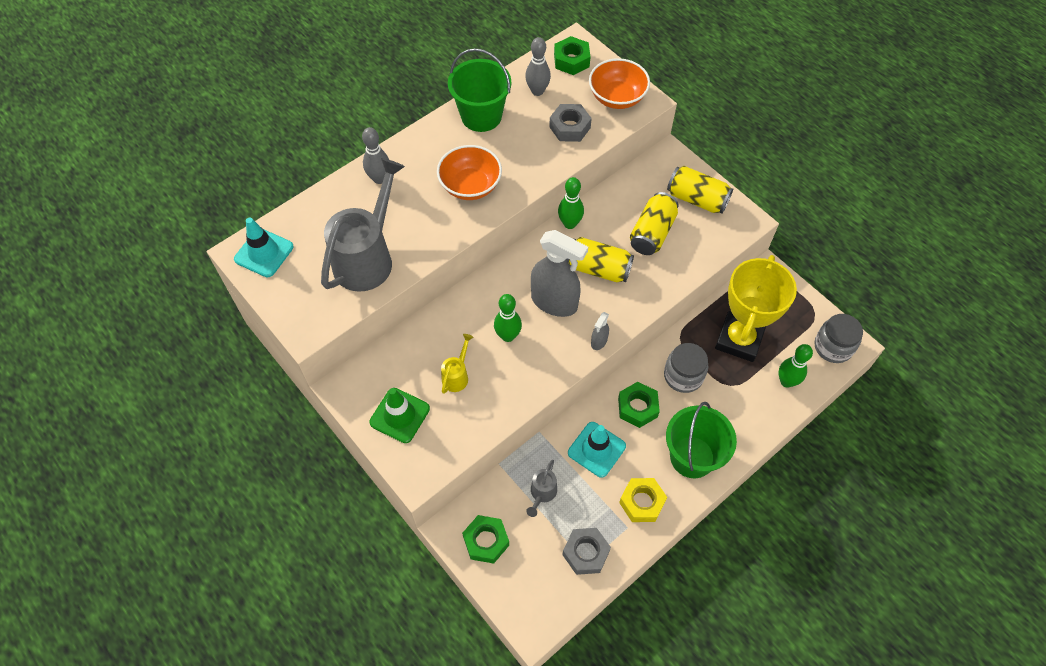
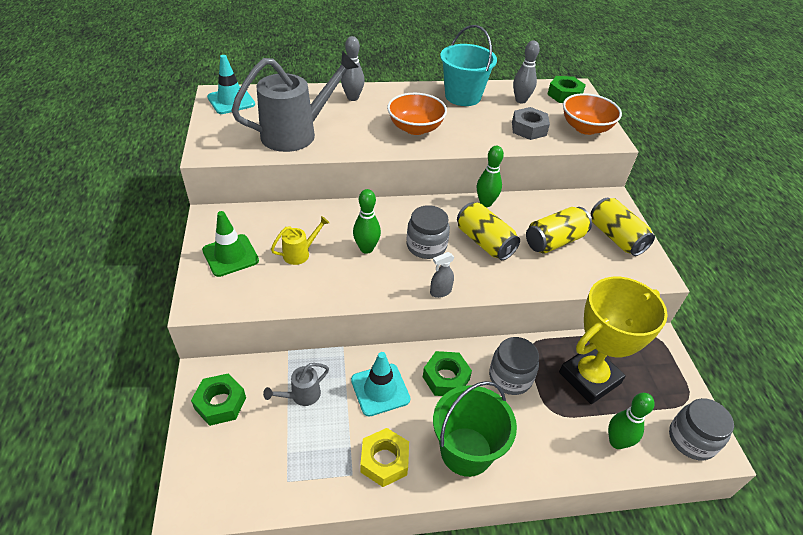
camera: 30 degrees right, 15 degrees down
(481, 116) = (463, 96): green bucket -> turquoise bucket
(554, 302) = (426, 246): grey spray bottle -> grey jar
(586, 553) = (294, 471): grey nut -> none

